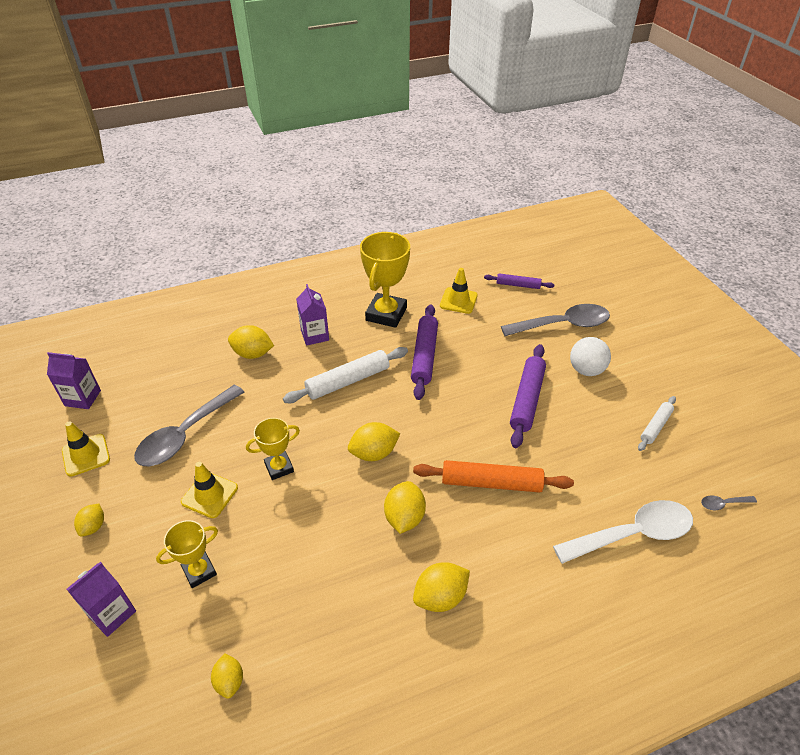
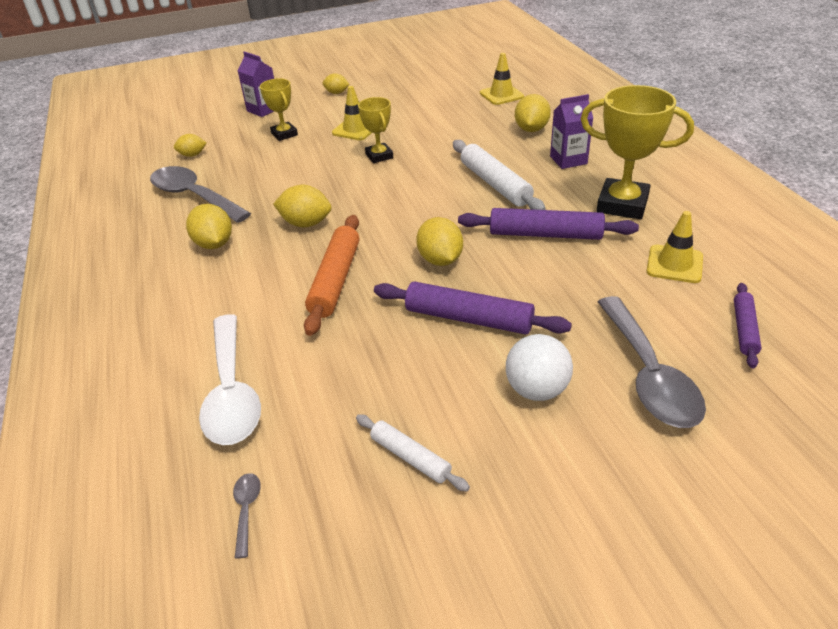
camera: 95 degrees right, 5 degrees down
(83, 398) = (466, 68): purple carton -> none
(86, 455) = (405, 79): yellow traffic cone -> yellow traffic cone (501, 95)
(185, 435) = (422, 112): grey spoon -> grey spoon (194, 196)
(374, 453) = (389, 204): yellow lemon -> yellow lemon (440, 260)

